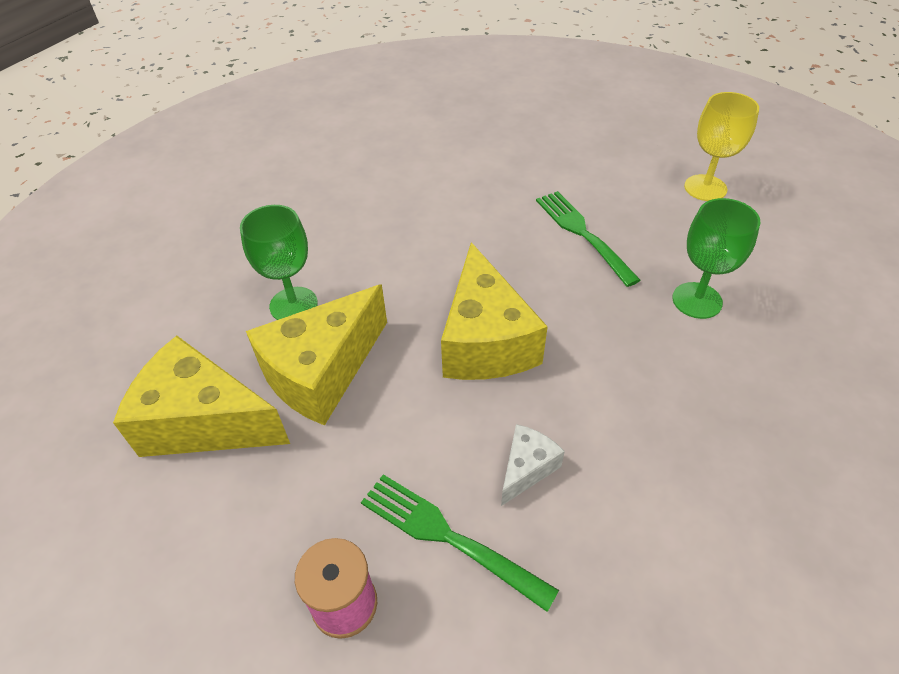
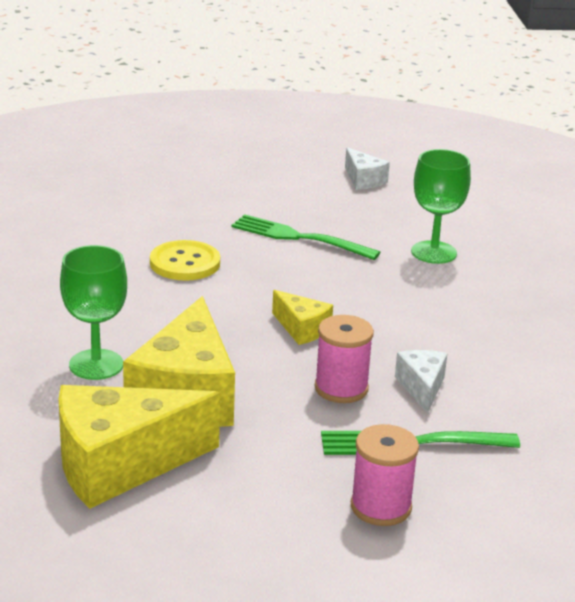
camera: 40 degrees left, 20 degrees down
(452, 430) = (341, 388): none -> pink spool
(461, 225) = (185, 263): none -> yellow button
(485, 341) = (302, 329): yellow cheese -> yellow cheese, size x0.48
(705, 188) = (363, 180): yellow goblet -> white cheese

